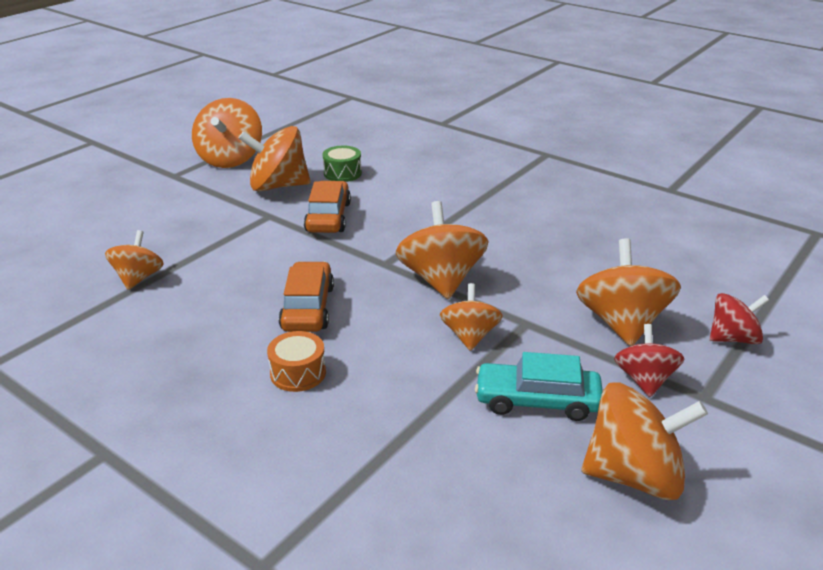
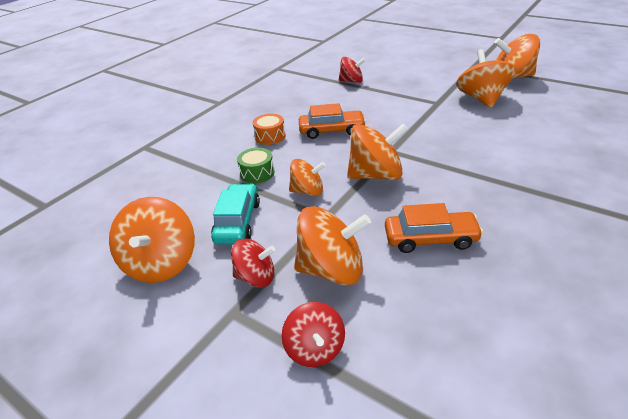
camera: 90 degrees right, 5 degrees up
(138, 278) = (351, 81): orange spinning top -> red spinning top
(328, 217) = (446, 122): orange car -> orange car (430, 239)
(342, 173) = (521, 119): green drum -> green drum (257, 173)

